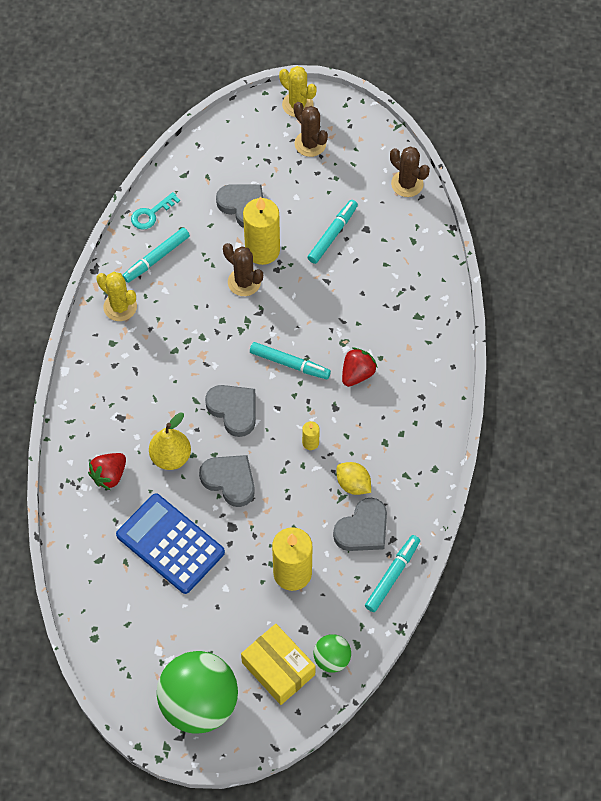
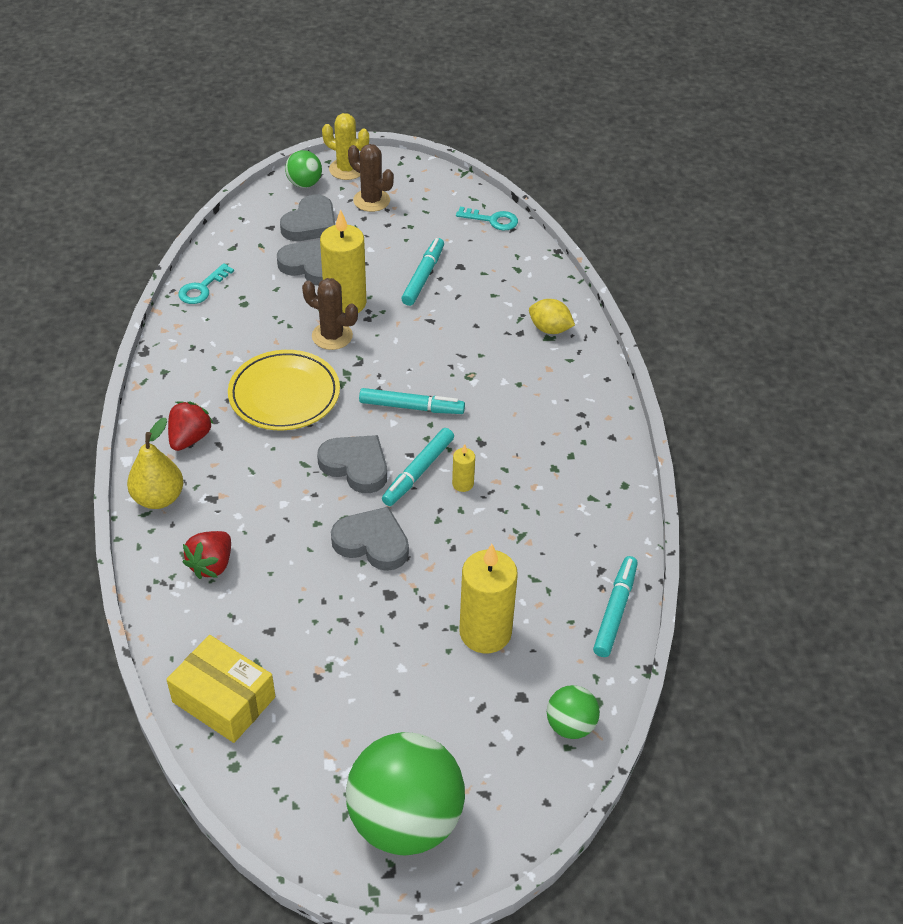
camera: 15 degrees left, 15 degrees down
(120, 307) = (184, 383): yellow cactus -> none
(156, 258) = (219, 329): turquoise marker -> turquoise marker (418, 472)
(170, 543) = (313, 629): blue calculator -> none
(171, 457) = (288, 530): yellow pear -> yellow pear (158, 498)
(194, 332) = (284, 394): none -> yellow plate
(258, 115) = (304, 184): none -> green ball
(278, 668) = (502, 752): yellow box -> yellow box (223, 699)
(353, 484) = (530, 519): yellow lemon -> yellow lemon (550, 329)
(357, 374) = (496, 404): red strawberry -> red strawberry (190, 438)
(363, 529) = (559, 565): grey heart -> grey heart (310, 224)
(407, 184) = (492, 220): brown cactus -> turquoise key

